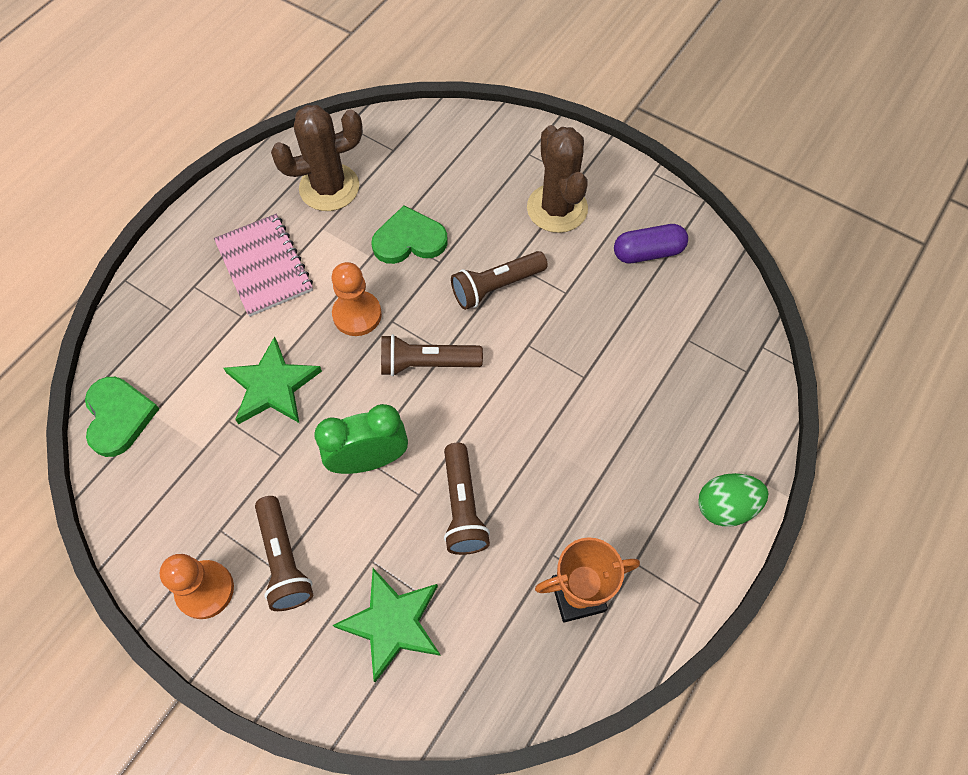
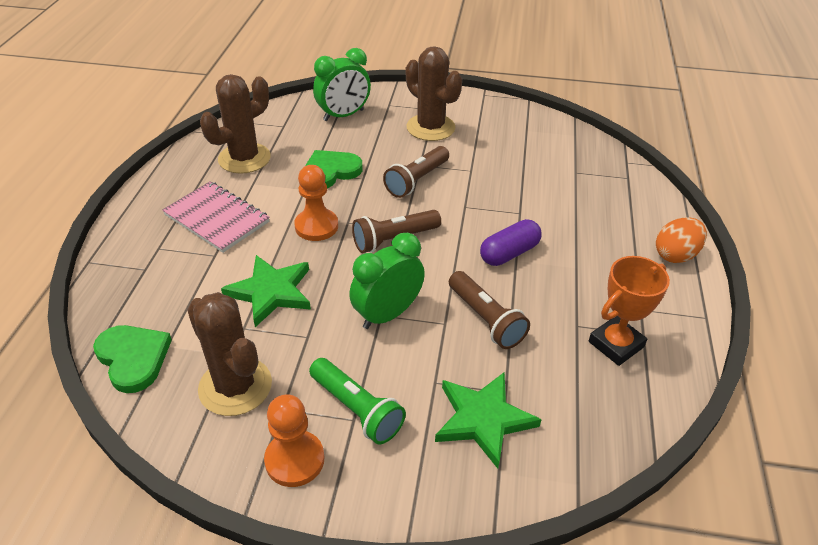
camera: 25 degrees left, 20 degrees down
(191, 487) = (235, 386): none -> brown cactus
(284, 560) = (356, 409): brown flashlight -> green flashlight
(467, 155) = (343, 115): none -> green clock
(648, 252) = (512, 134): purple capsule -> purple capsule (509, 253)
(725, 507) = (675, 255): green egg -> orange egg

